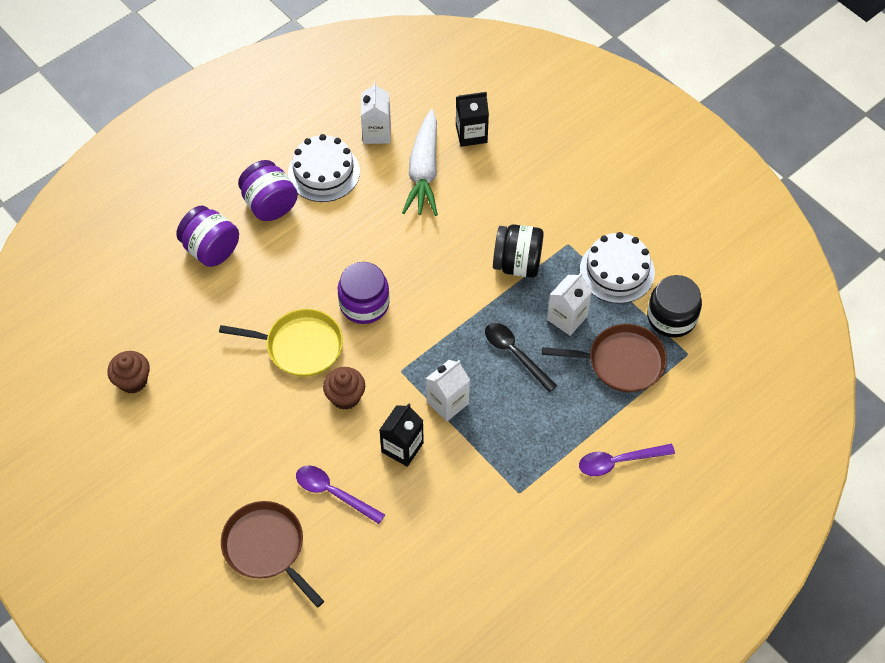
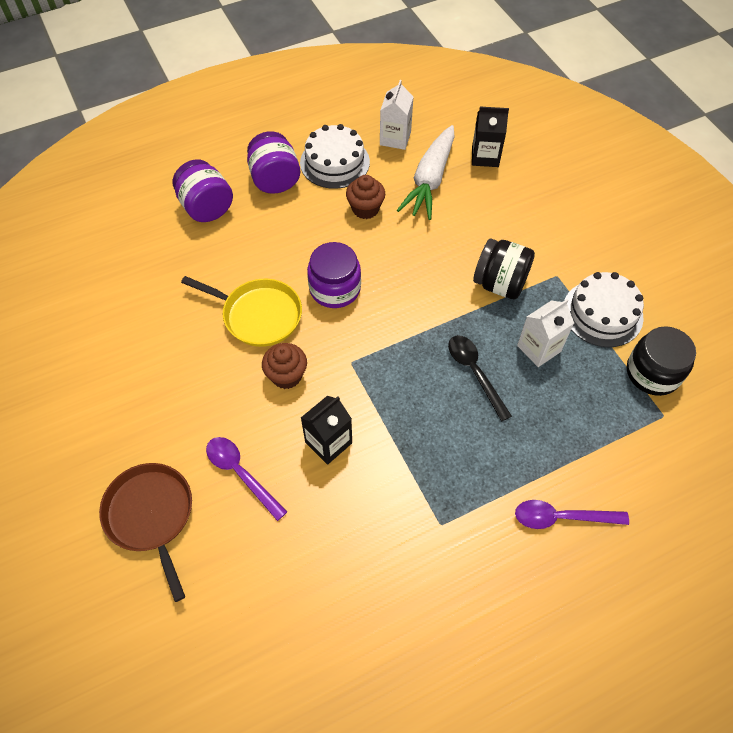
camera: 15 degrees right, 0 degrees up
(133, 381) = (86, 311): brown cupcake -> brown cupcake (365, 209)
(447, 402) = (390, 406): white carton -> none
(622, 362) = (588, 407): brown pan -> none

